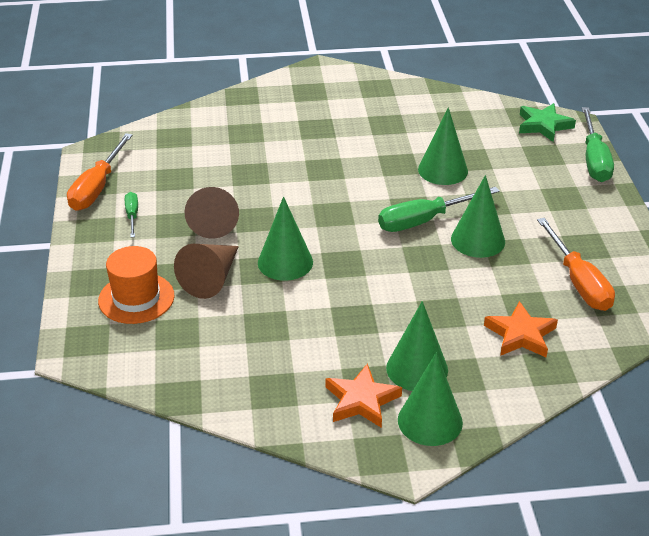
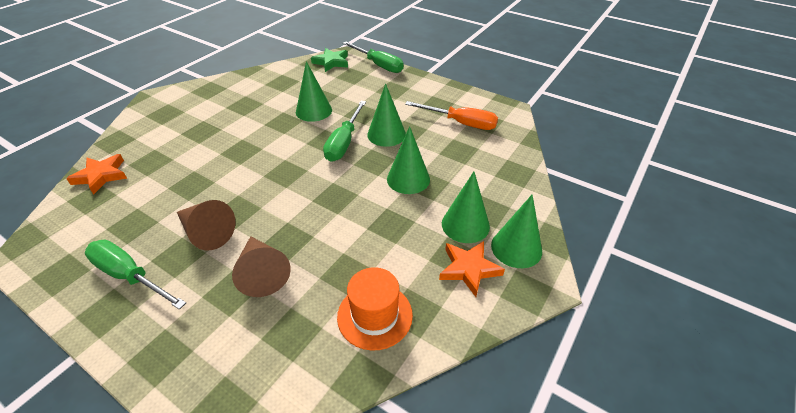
camera: 50 degrees left, 5 degrees up
(97, 188) = (64, 277): orange screwdriver -> none
(132, 215) = (130, 276): green screwdriver -> green screwdriver, size x1.90
(136, 298) = (221, 335): orange hat -> orange hat (375, 315)
(285, 262) = (298, 223): green cone -> green cone (408, 179)
(521, 335) = (479, 166): orange star -> orange star (101, 176)

